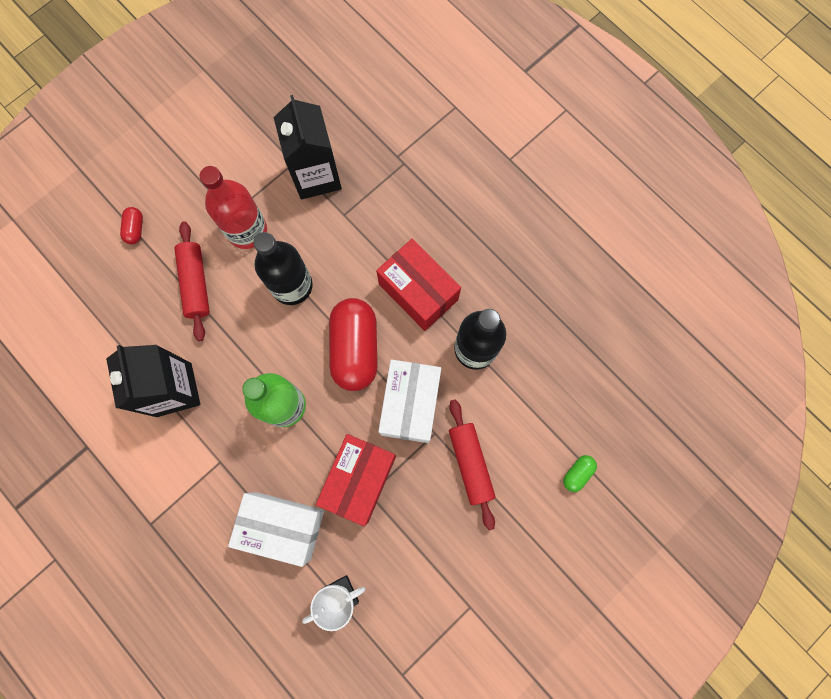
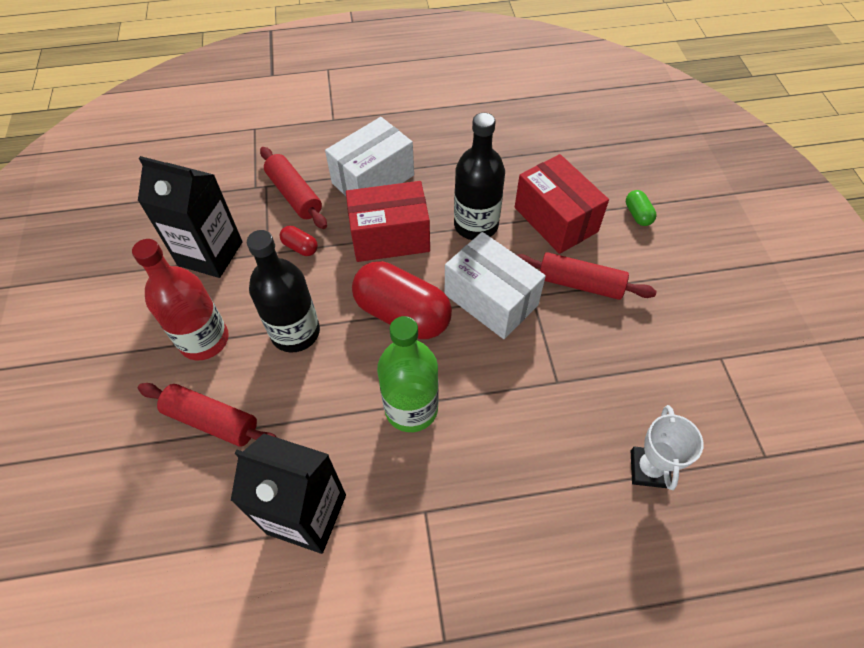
camera: 55 degrees left, 20 degrees down
(135, 229) = (95, 448): red capsule -> red capsule (300, 247)
(283, 526) = (540, 485): white box -> white box (373, 179)
(359, 479) = (535, 382): red box -> red box (555, 219)
(410, 191) = (294, 195): none -> red rolling pin

